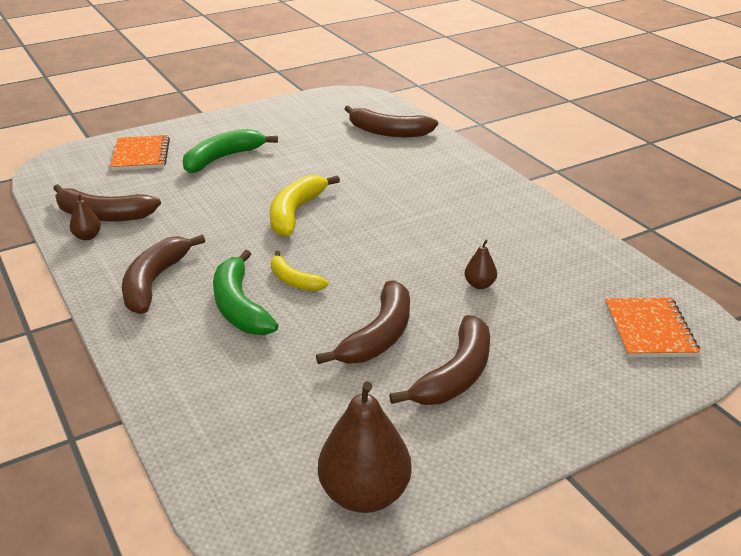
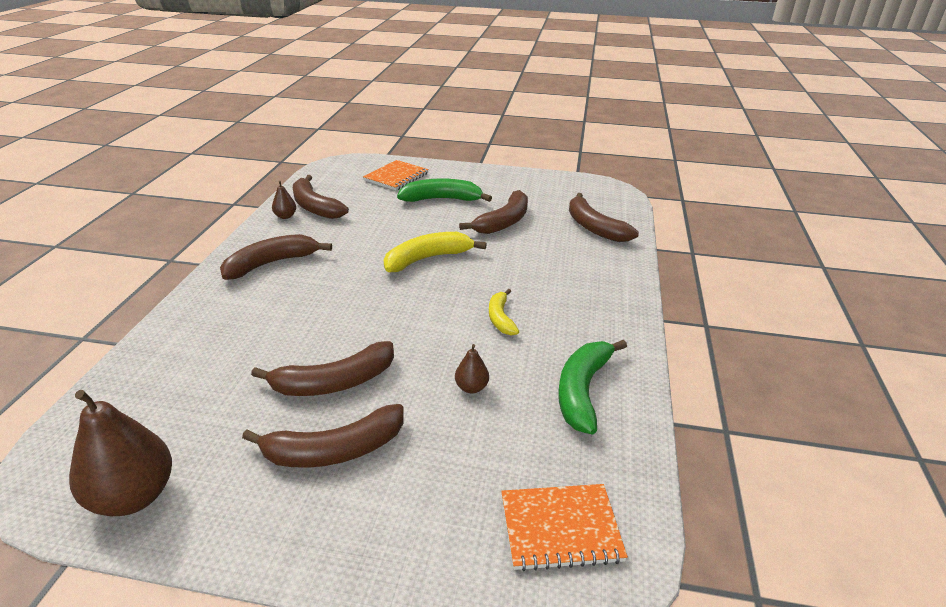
camera: 40 degrees right, 0 degrees up
(239, 306) = (289, 306): green banana -> green banana (583, 390)
(293, 280) = (348, 307): yellow banana -> yellow banana (500, 318)
(310, 156) = (503, 222): none -> brown banana
(649, 330) = (560, 528): orange notebook -> orange notebook turned 45 degrees clockwise

